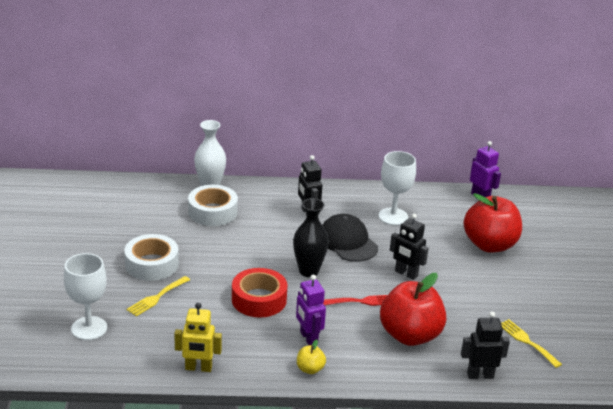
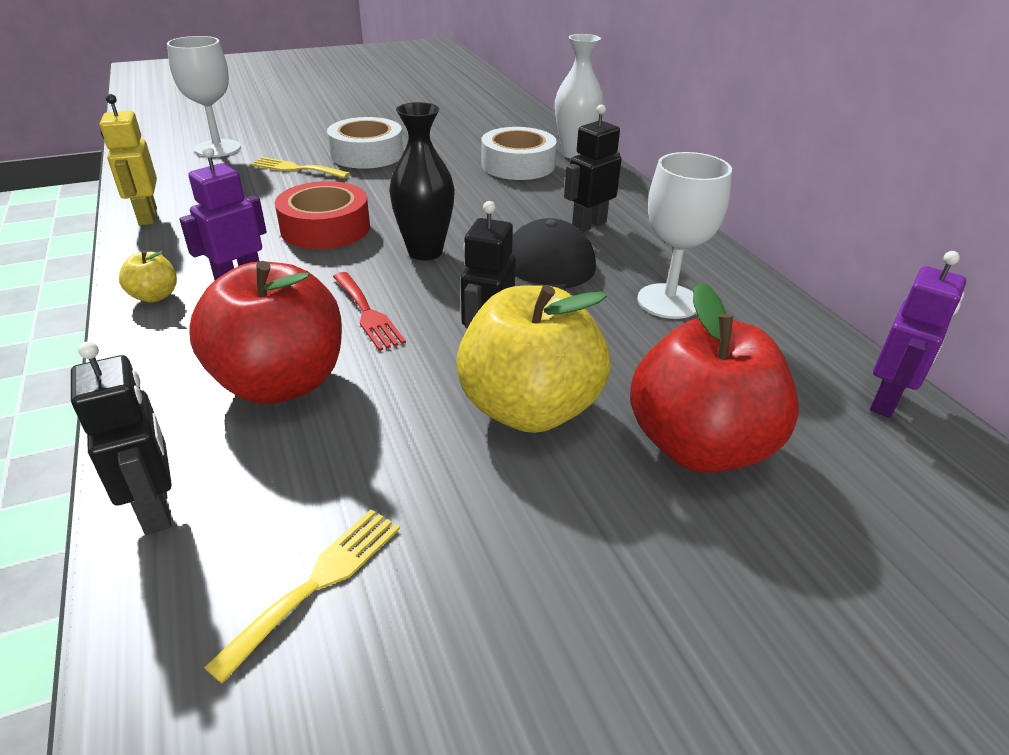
camera: 70 degrees right, 5 degrees up
(454, 275) = (529, 409): none -> yellow apple

